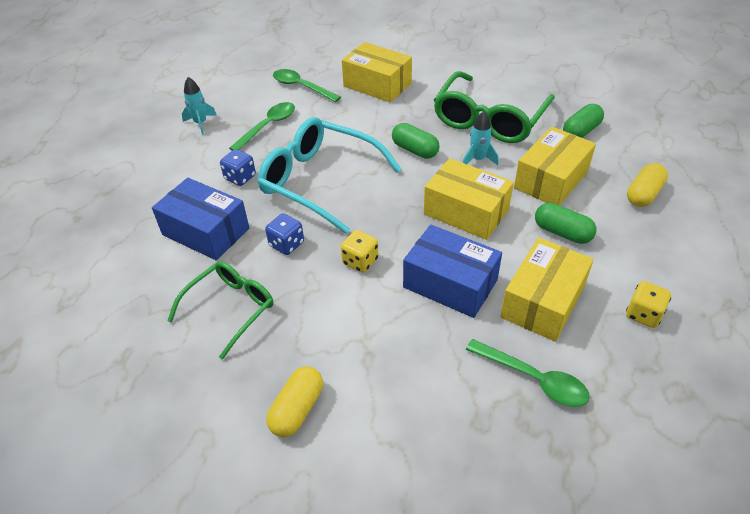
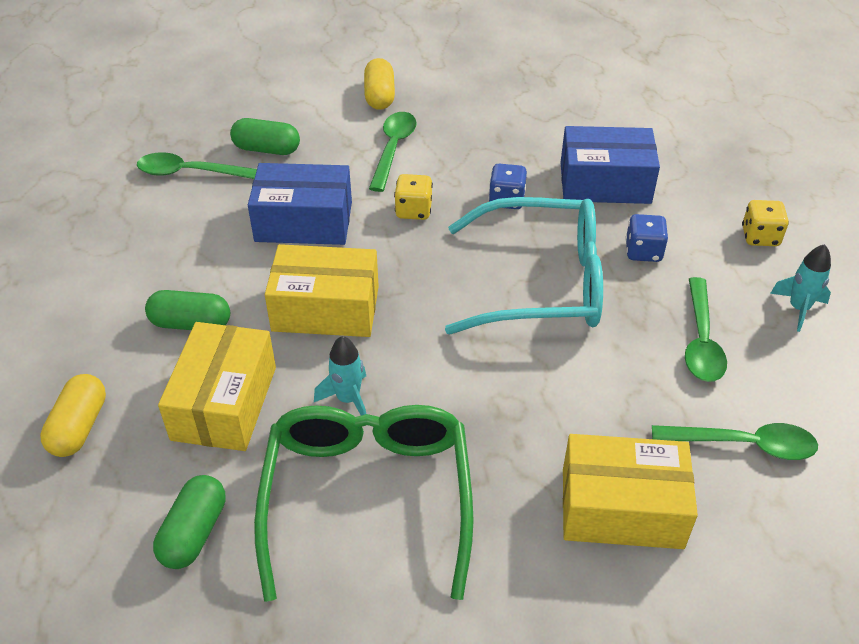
camera: 150 degrees right, 0 degrees up
(231, 308) = (501, 134): green glasses -> none
(333, 330) = (393, 149): none -> green spoon
(415, 150) = (452, 381): green capsule -> green capsule (266, 149)
(542, 301) = (197, 237): yellow box -> none
(643, 314) = (84, 260): yellow dice -> yellow dice (760, 237)

